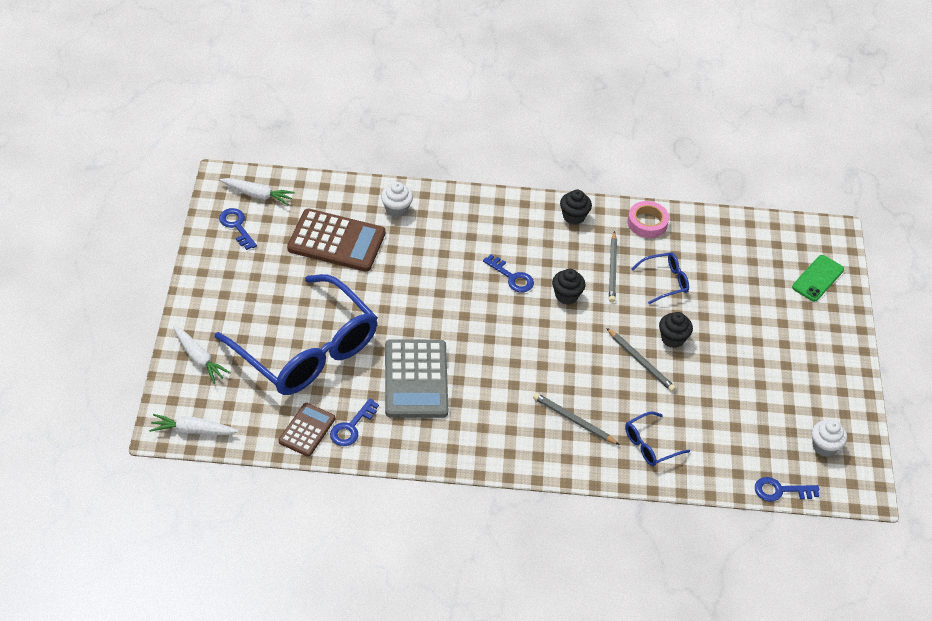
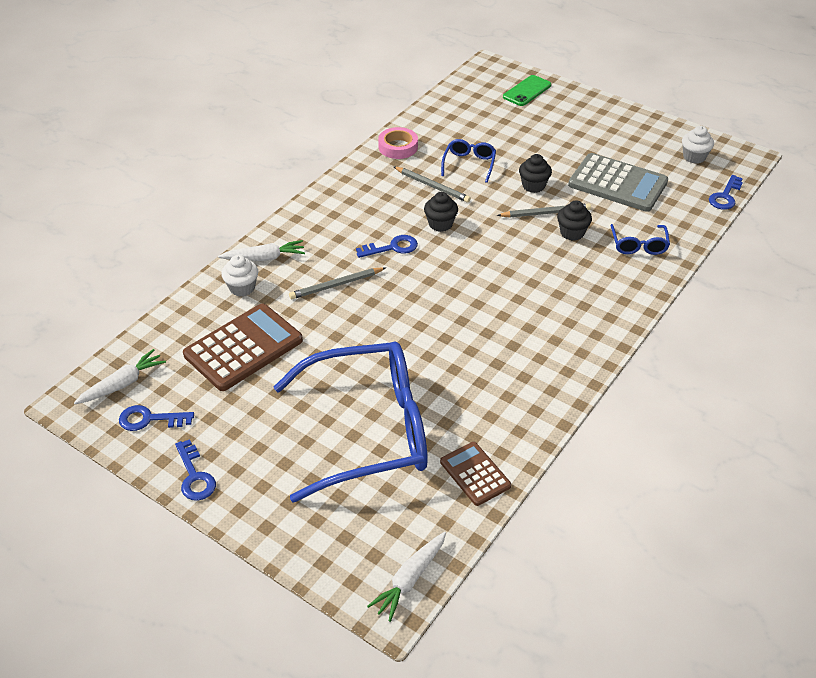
camera: 55 degrees left, 5 degrees down
(199, 358) = (310, 531): white carrot -> white carrot (264, 258)
(351, 427) = (494, 436): blue key -> blue key (195, 476)
(416, 379) = (466, 362): grey calculator -> grey calculator (617, 183)
(573, 216) = (354, 183): black cupcake -> black cupcake (572, 233)
(574, 420) = (584, 278): grey pencil -> grey pencil (336, 285)
(817, 278) = (527, 91): green phone -> green phone turned 60 degrees clockwise

